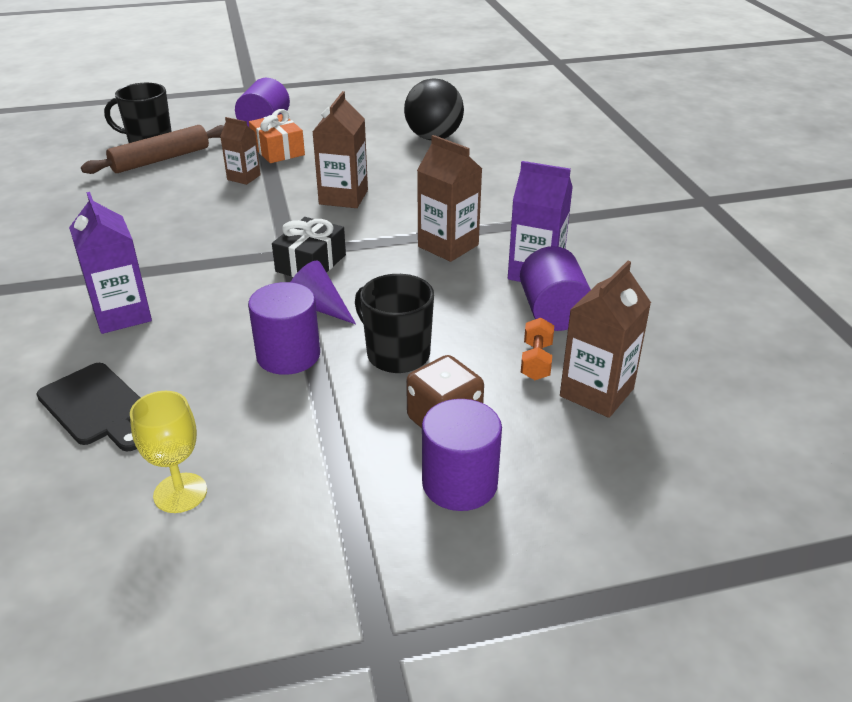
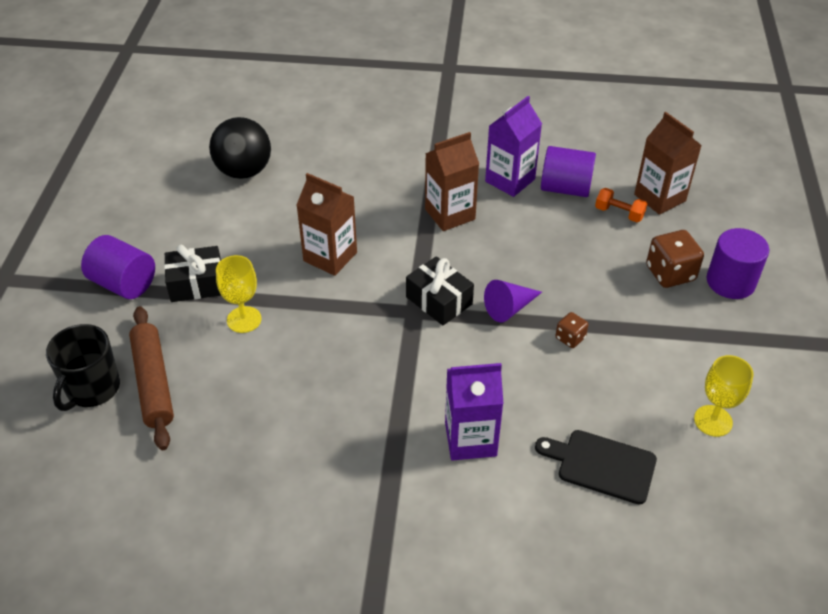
camera: 70 degrees left, 10 degrees up
(95, 407) = (601, 465): black cutting board -> black cutting board turned 135 degrees counterclockwise
(244, 177) = (244, 319): brown carton -> yellow goblet
(278, 150) = (196, 284): orange gift -> black gift
(288, 355) = (570, 338): purple cylinder -> brown dice
(397, 354) = (589, 278): black mug -> none

